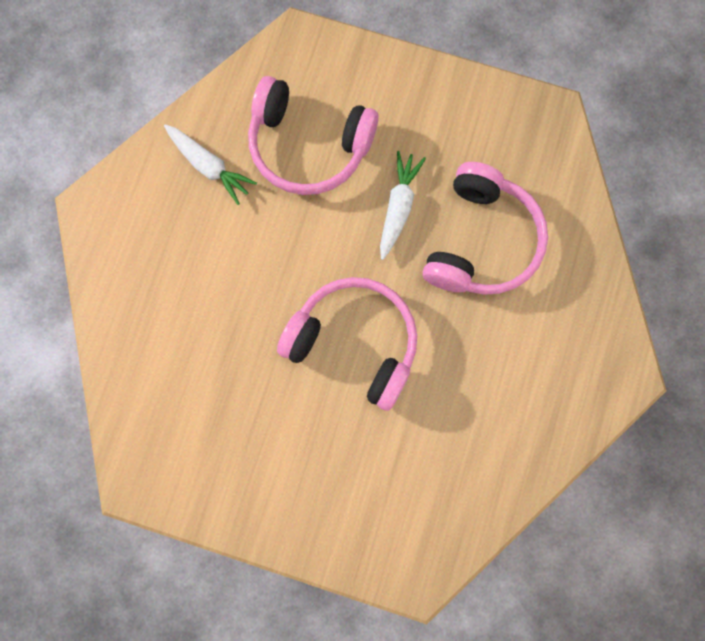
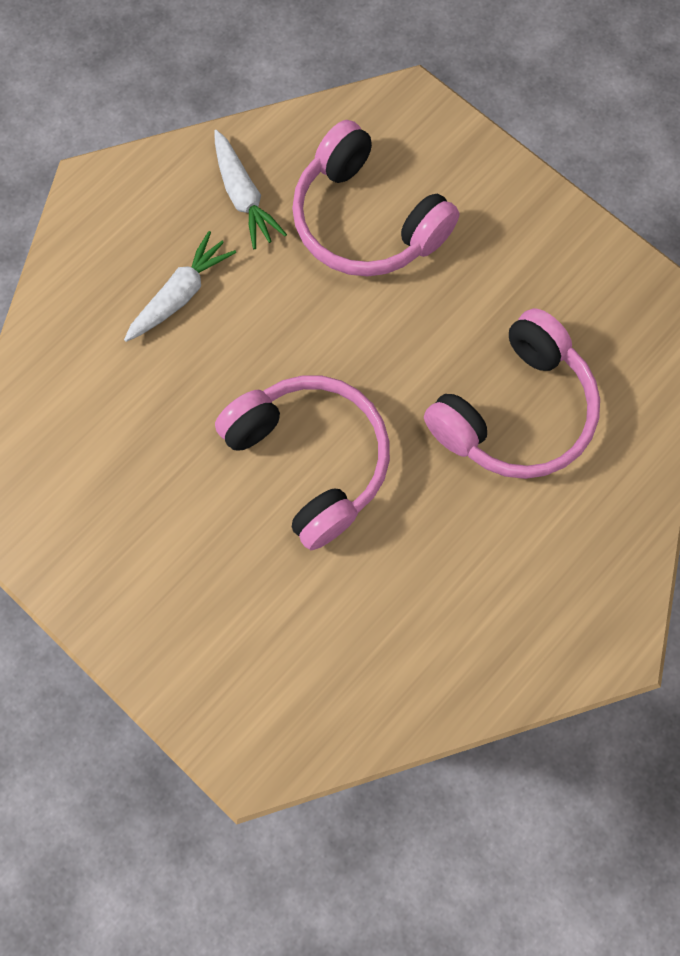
camera: 25 degrees right, 5 degrees down
(398, 207) = (435, 331): white carrot -> white carrot (180, 295)

